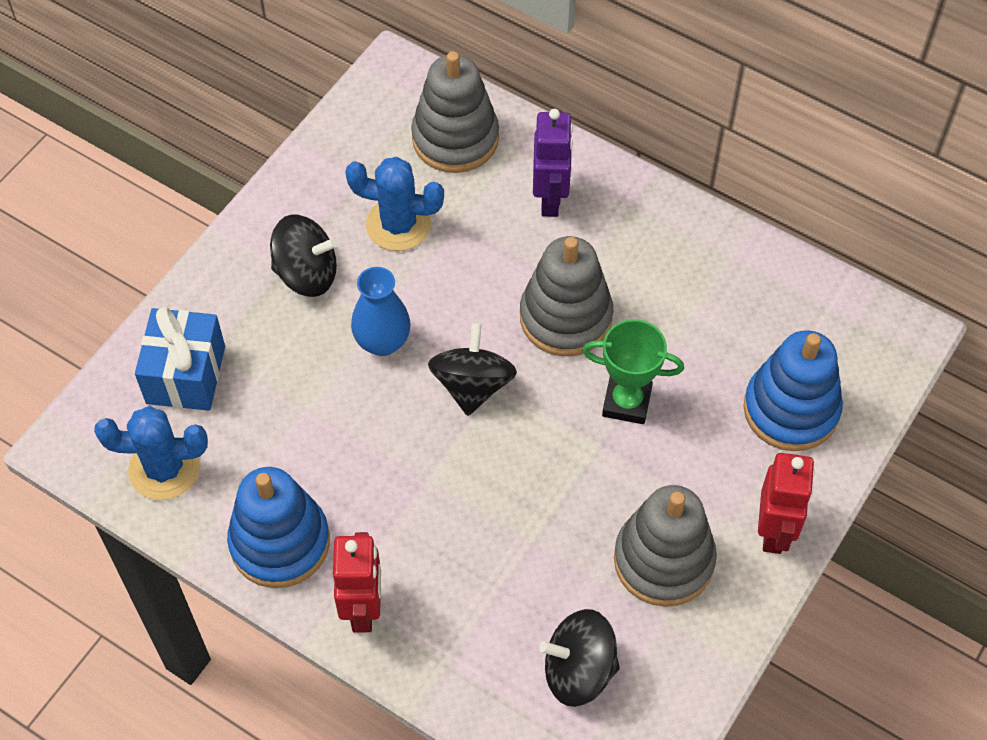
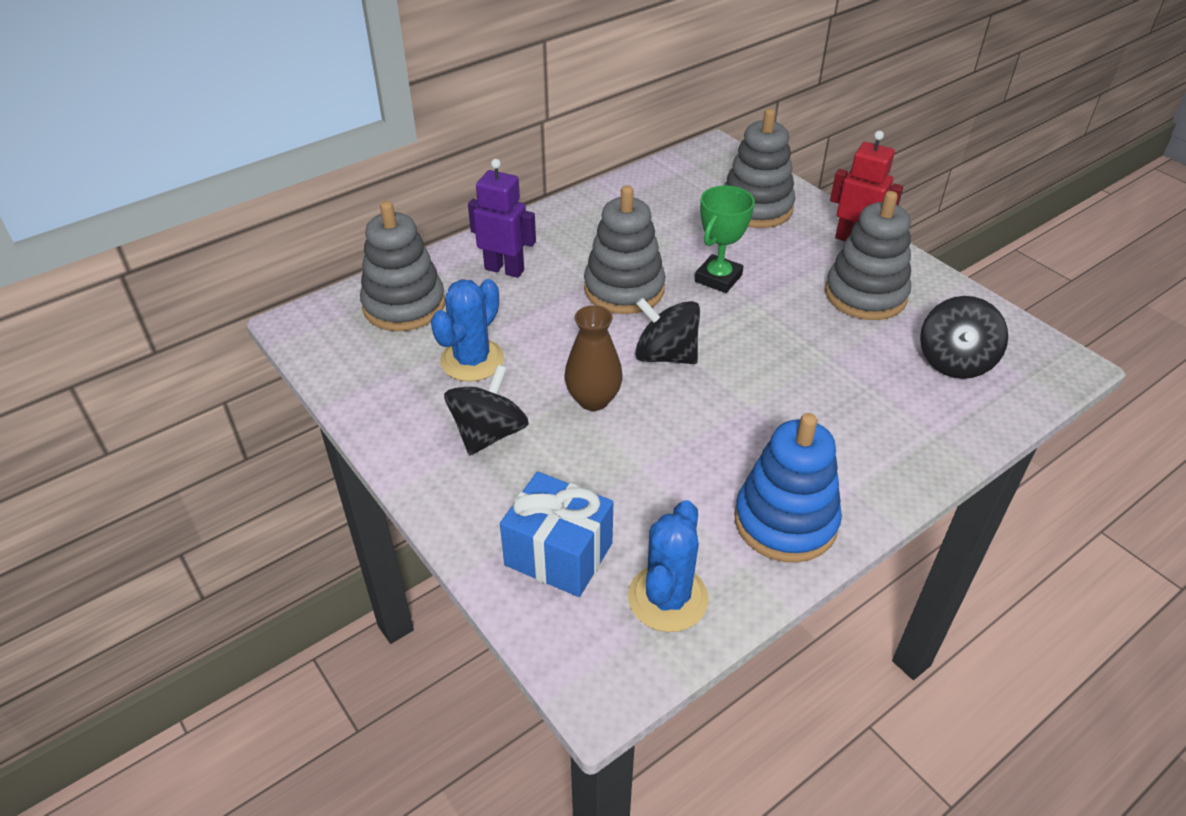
camera: 70 degrees left, 15 degrees down
(363, 609) = (872, 477): red robot -> none
(382, 342) = (593, 399): blue vase -> brown vase
(791, 409) = (756, 208): blue stacking toy -> grey stacking toy

